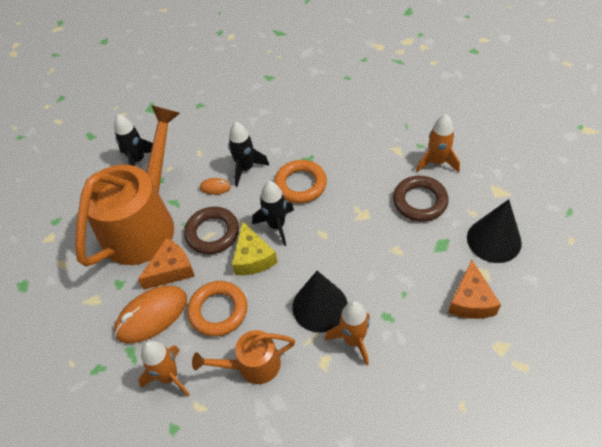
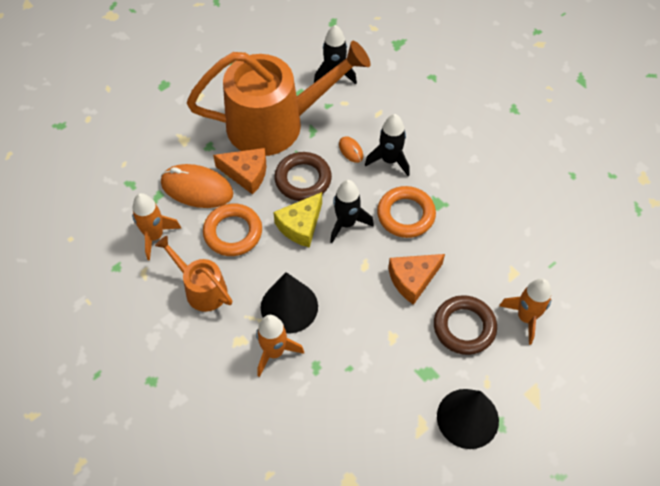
camera: 50 degrees right, 5 degrees up
(471, 300) = (382, 430): orange cheese -> orange cheese (413, 279)

